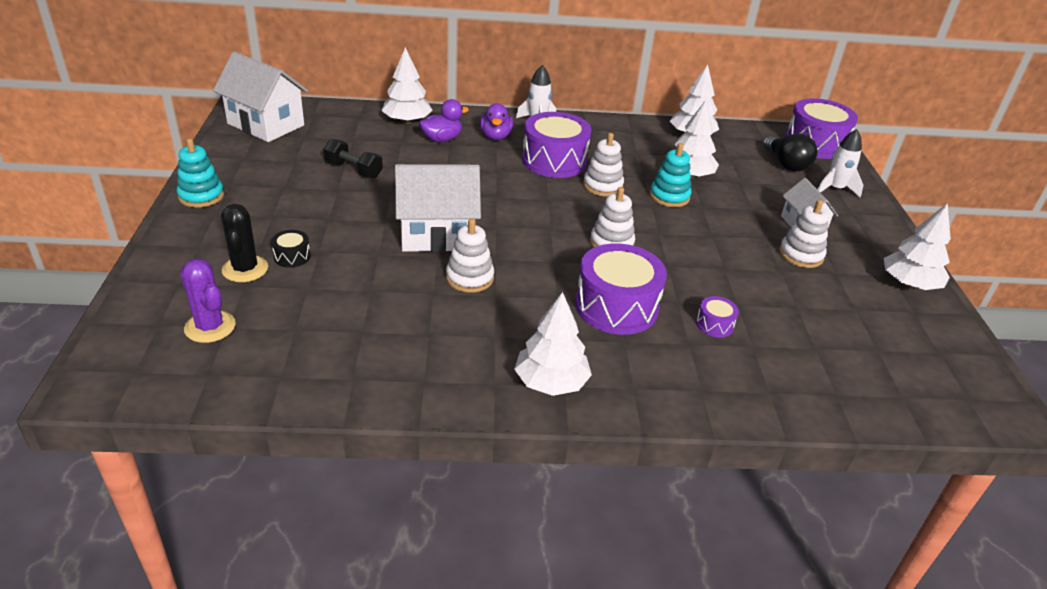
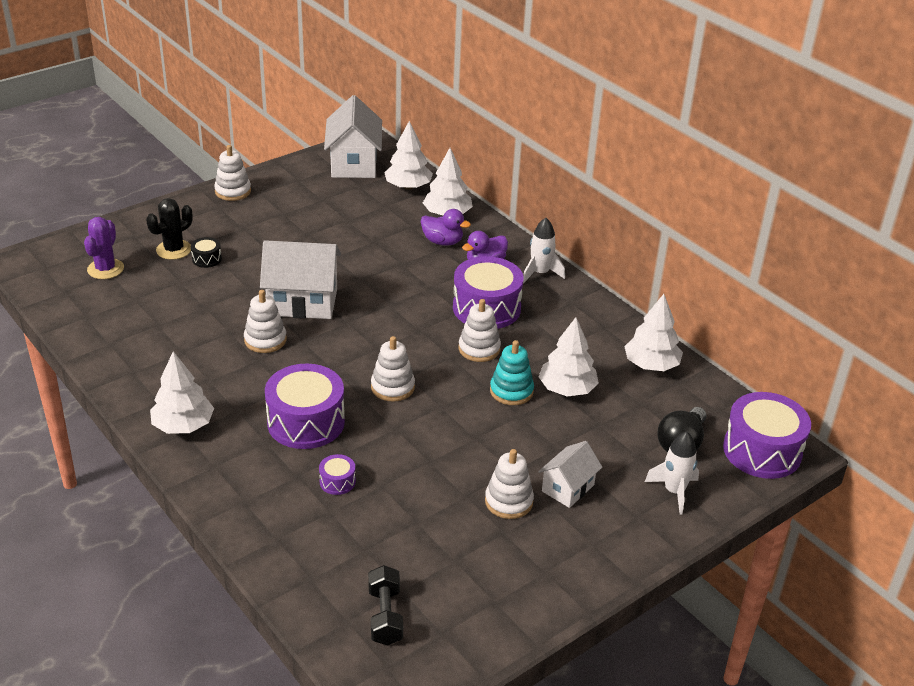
camera: 55 degrees right, 0 degrees up
(201, 196) = (233, 191): turquoise stacking toy -> white stacking toy
(354, 170) = (342, 228): black dumbbell -> black dumbbell (385, 616)
(437, 235) = (302, 302): white house -> white house turned 45 degrees counterclockwise
(909, 284) = (542, 588): white tree -> white tree (408, 186)

